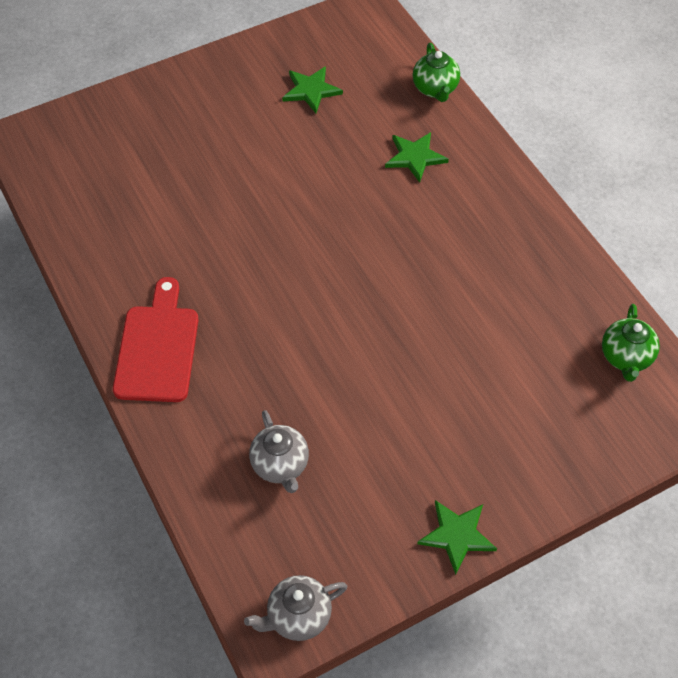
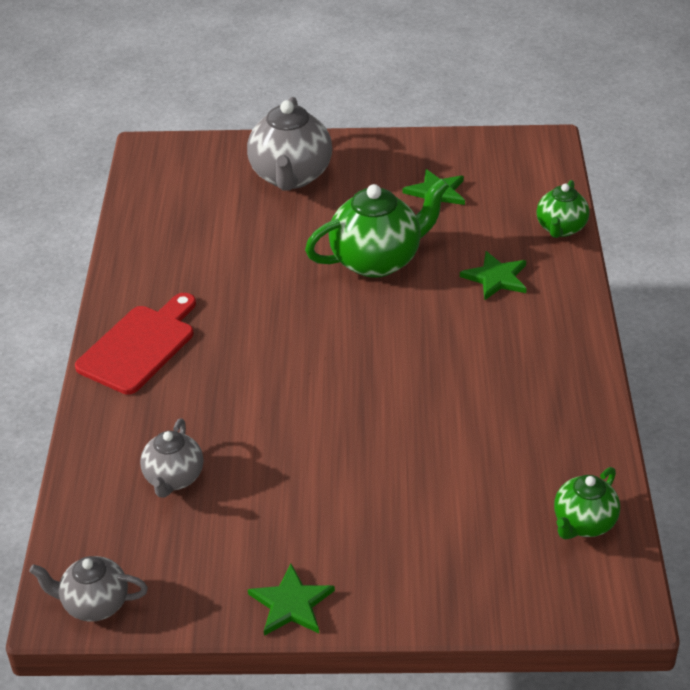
camera: 30 degrees right, 15 degrees down
(173, 119) = (291, 176): none -> grey teapot
(306, 178) = (377, 260): none -> green teapot

